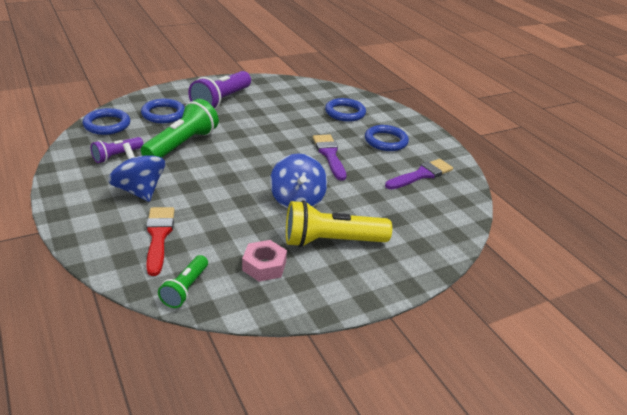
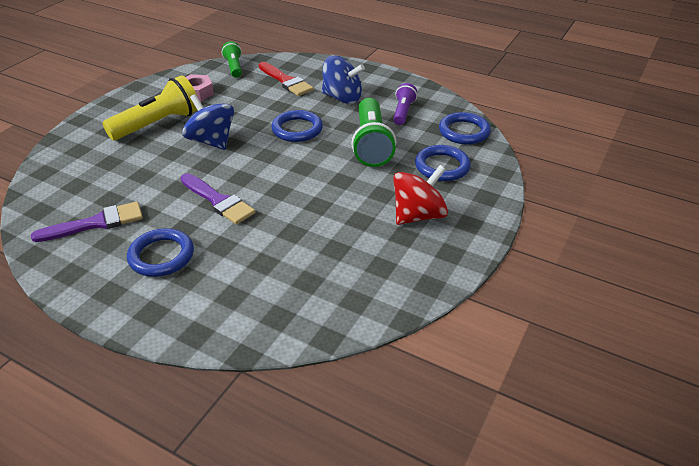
camera: 150 degrees right, 5 degrees up
(221, 101) = (418, 215): purple flashlight -> red spinning top
(345, 113) = (249, 282): blue ring -> blue ring (297, 129)
(421, 175) = (95, 223): purple brush -> purple brush turned 135 degrees counterclockwise

